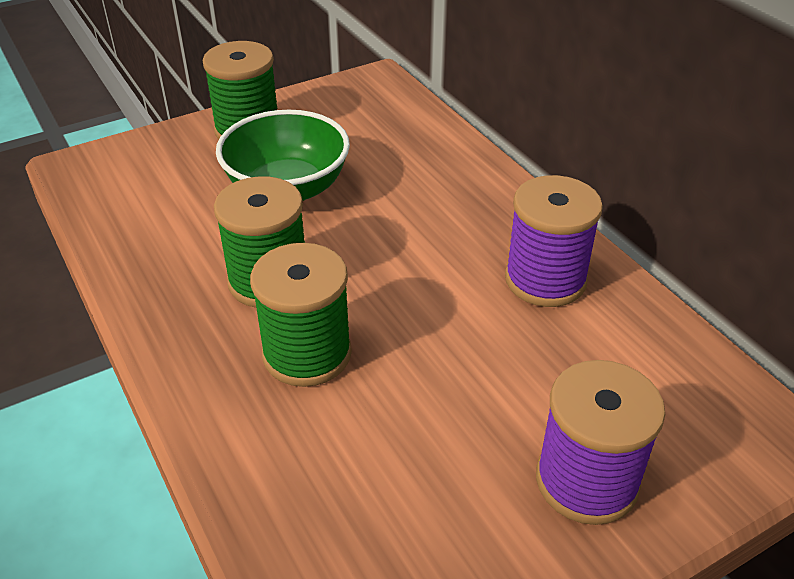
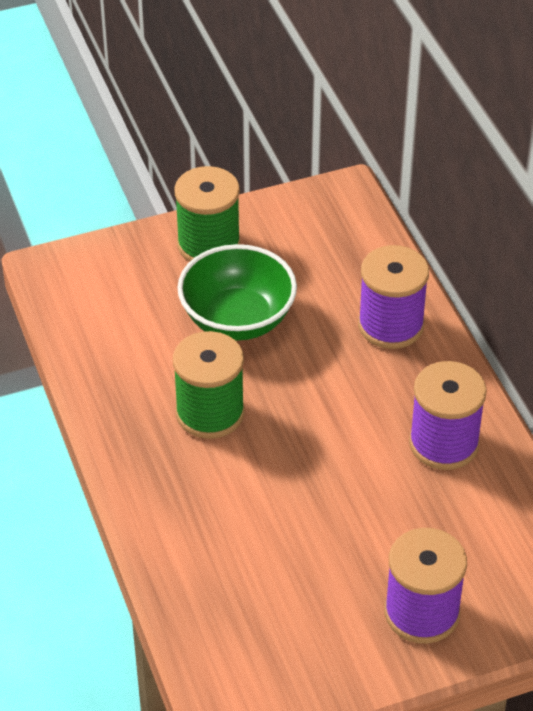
camera: 10 degrees right, 5 degrees up
(307, 354) = (232, 483): green spool -> none
(452, 177) = (390, 325): none -> purple spool

